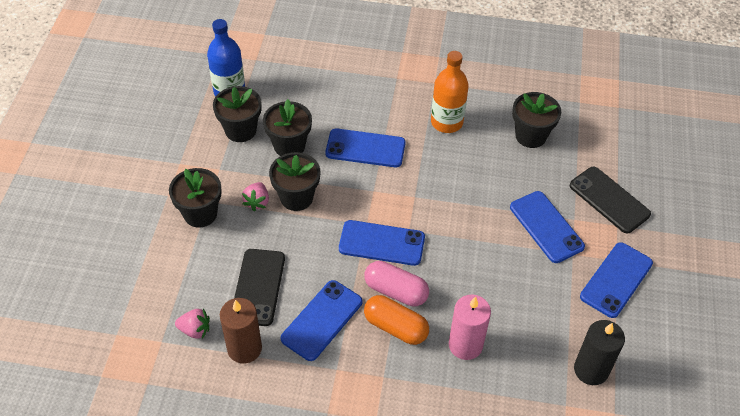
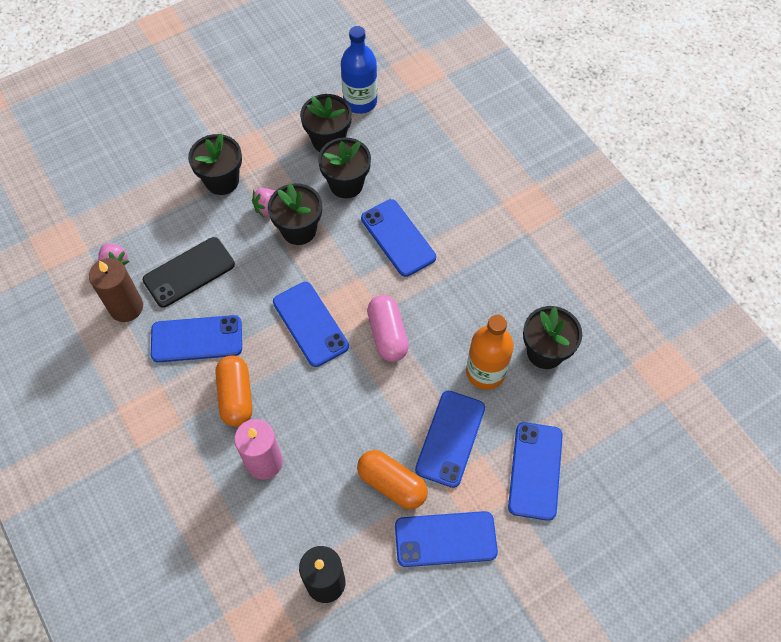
camera: 50 degrees right, 10 degrees up
(396, 291) = (271, 370): pink capsule -> pink capsule (387, 334)
(446, 122) = (490, 275): orange bottle -> orange bottle (485, 372)
(550, 281) = (392, 484): none -> orange capsule
(609, 200) = (535, 470): black phone -> blue phone

